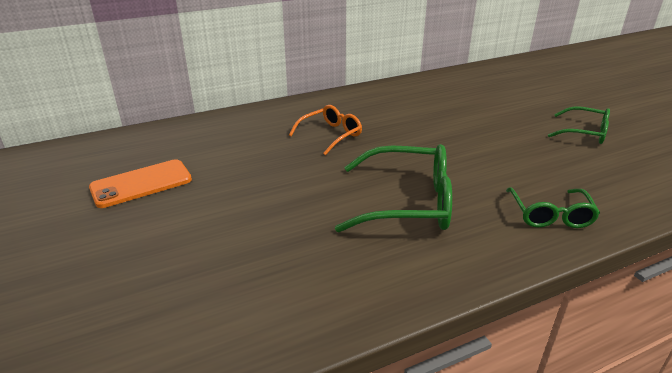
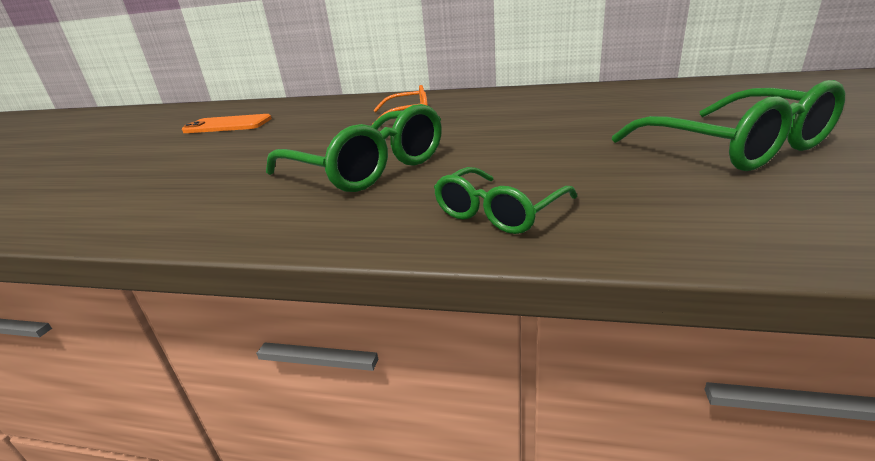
camera: 40 degrees right, 5 degrees down
(584, 133) = (735, 148): green glasses -> green glasses, size x1.68

